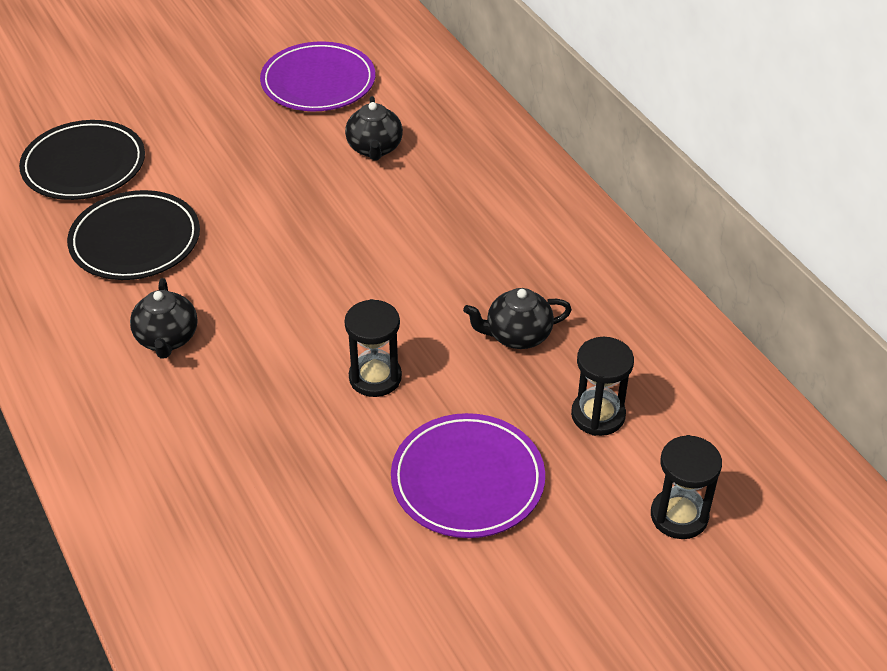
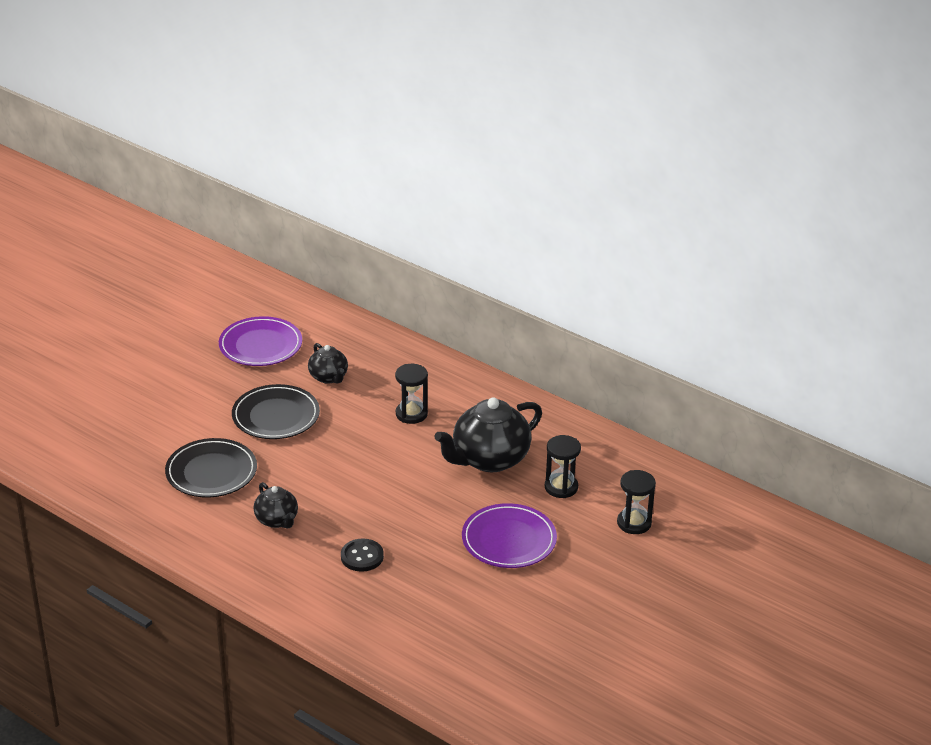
camera: 25 degrees left, 10 degrees down
(84, 165) = (139, 437): black plate -> black plate (276, 416)
(241, 435) = (362, 556): none -> black button
(375, 377) = (420, 504): black hourglass -> black hourglass (411, 414)
(517, 335) = (489, 459): black teapot -> black teapot, size x1.84

